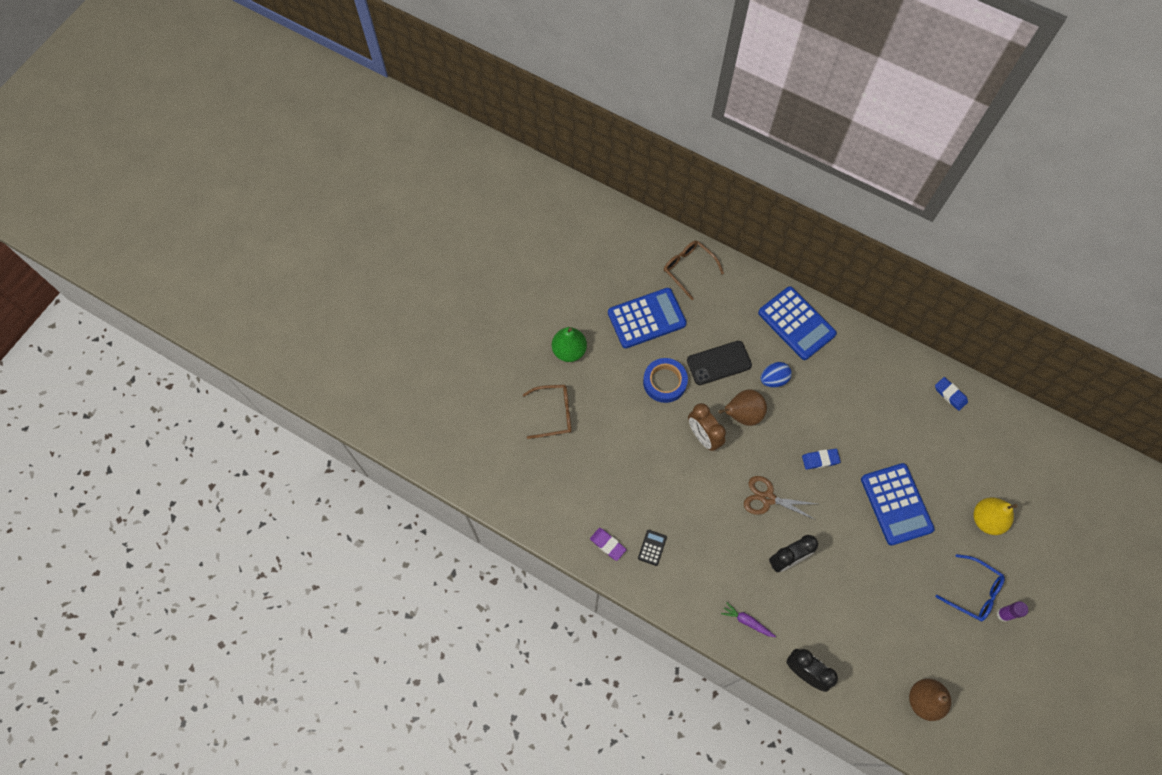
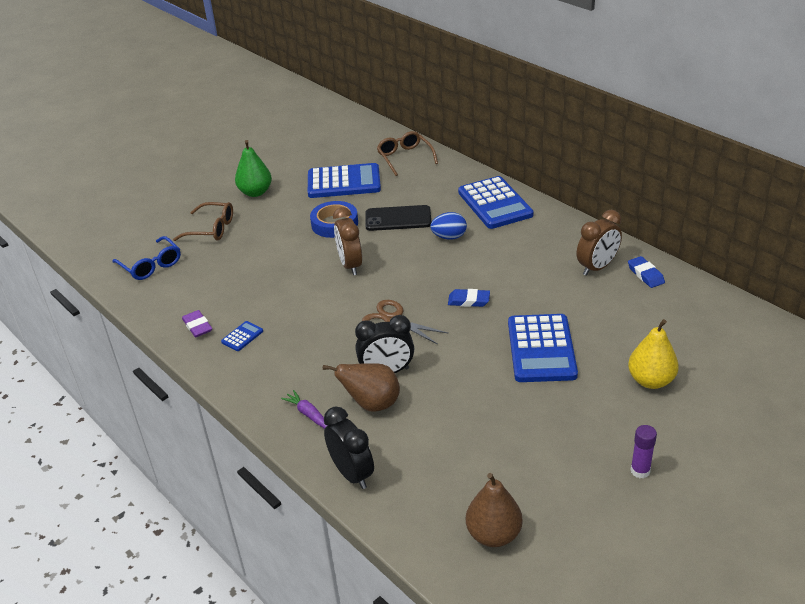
camera: 20 degrees right, 30 degrees down
(652, 547) = (242, 336): black calculator -> blue calculator
(742, 414) = (401, 256): brown pear -> brown pear (372, 404)
(909, 394) = (597, 267): none -> brown clock
(973, 592) = (607, 442): blue glasses -> blue glasses (151, 265)

